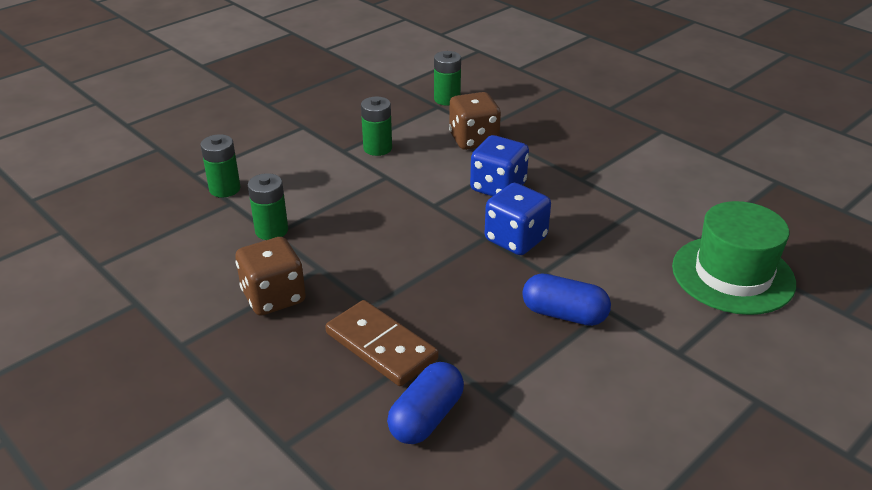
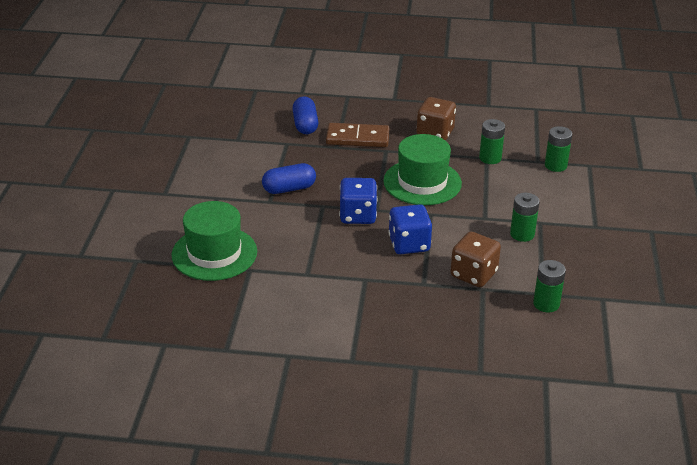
camera: 140 degrees right, 0 degrees up
(391, 241) = (422, 182): none -> green hat

